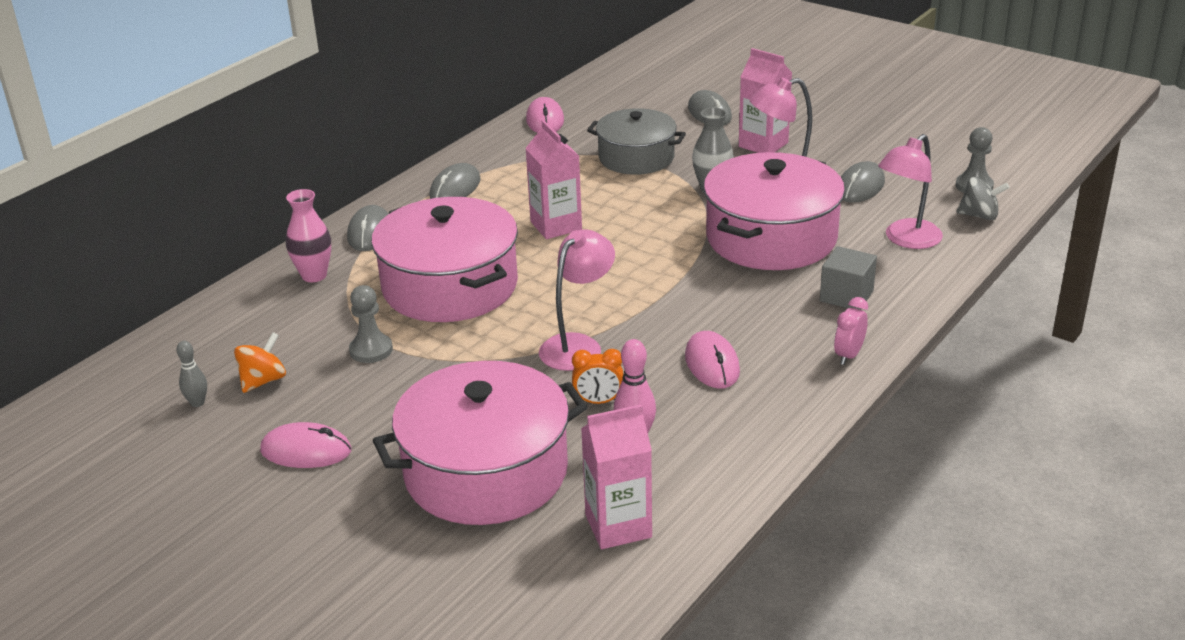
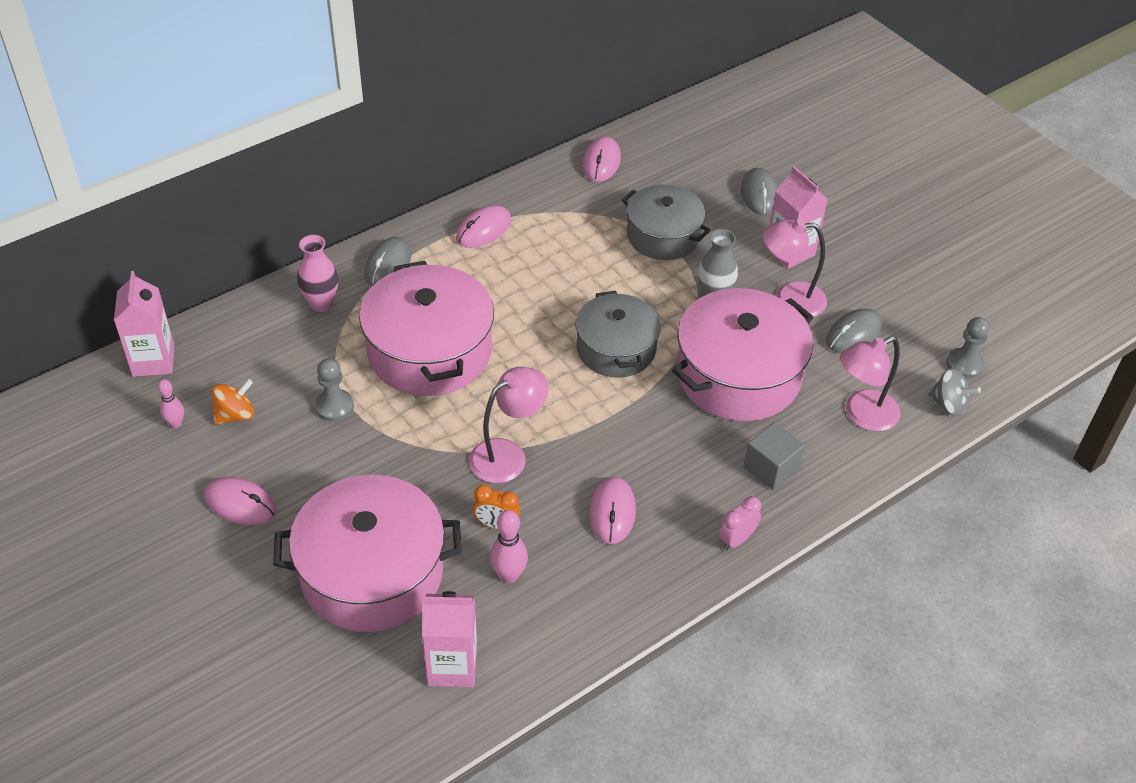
camera: 15 degrees right, 15 degrees up
(197, 403) = (175, 423): grey bowling pin -> pink bowling pin
(455, 188) = (483, 229): grey mouse -> pink mouse
(556, 226) = (552, 303): pink carton -> pink carton (153, 361)
(640, 244) = (616, 349): none -> grey pot

